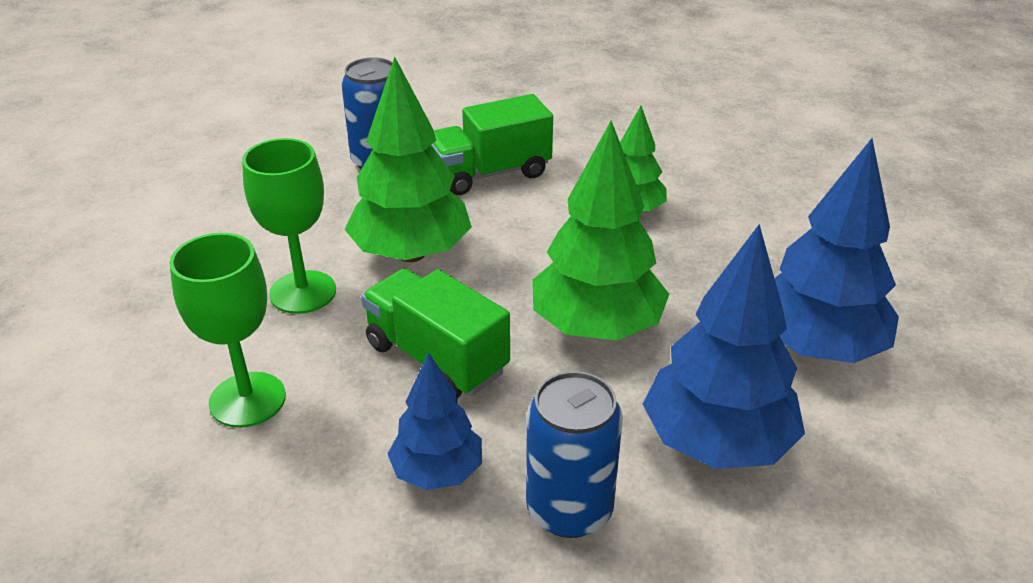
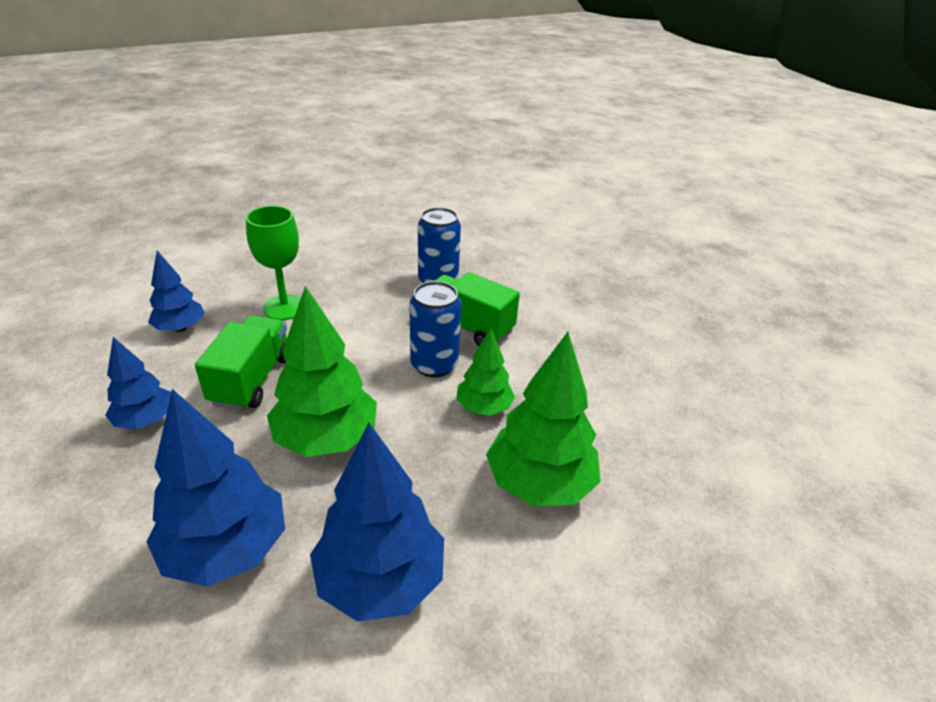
camera: 55 degrees right, 0 degrees up
(247, 400) = (180, 328): green goblet -> blue tree
(411, 253) = (350, 330): green tree -> green tree (539, 483)
(569, 509) = (129, 491): blue can -> blue can (434, 365)

